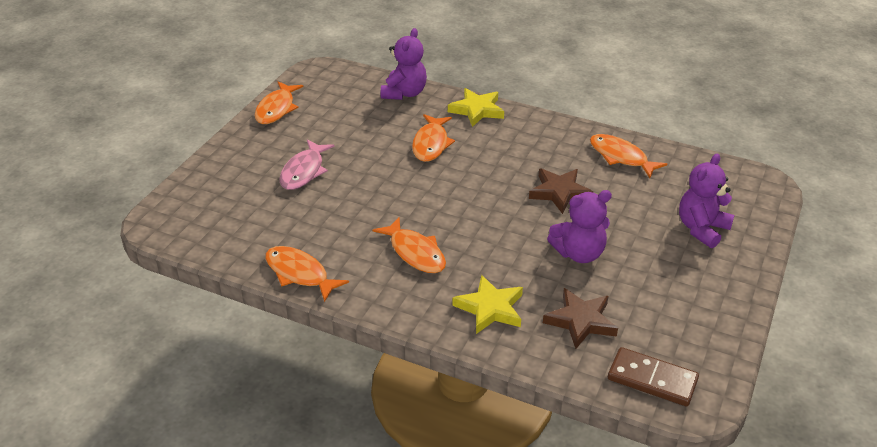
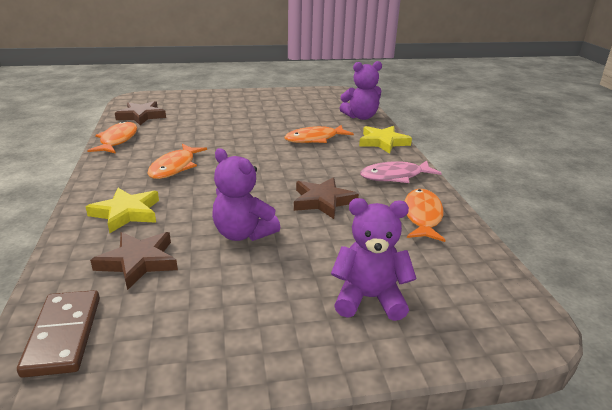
camera: 55 degrees right, 10 degrees down
(236, 236) = (141, 116): none -> brown star
(276, 109) = (284, 93): orange fish -> none
(304, 171) = (229, 114): pink fish -> pink fish (395, 176)

